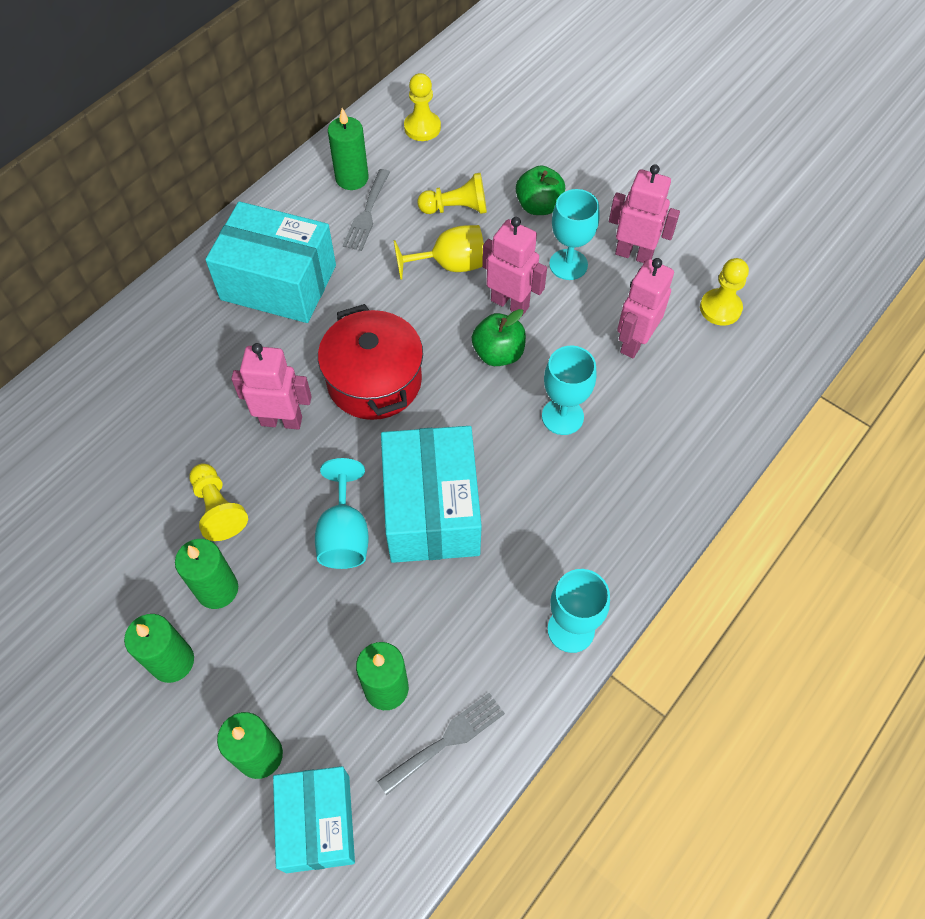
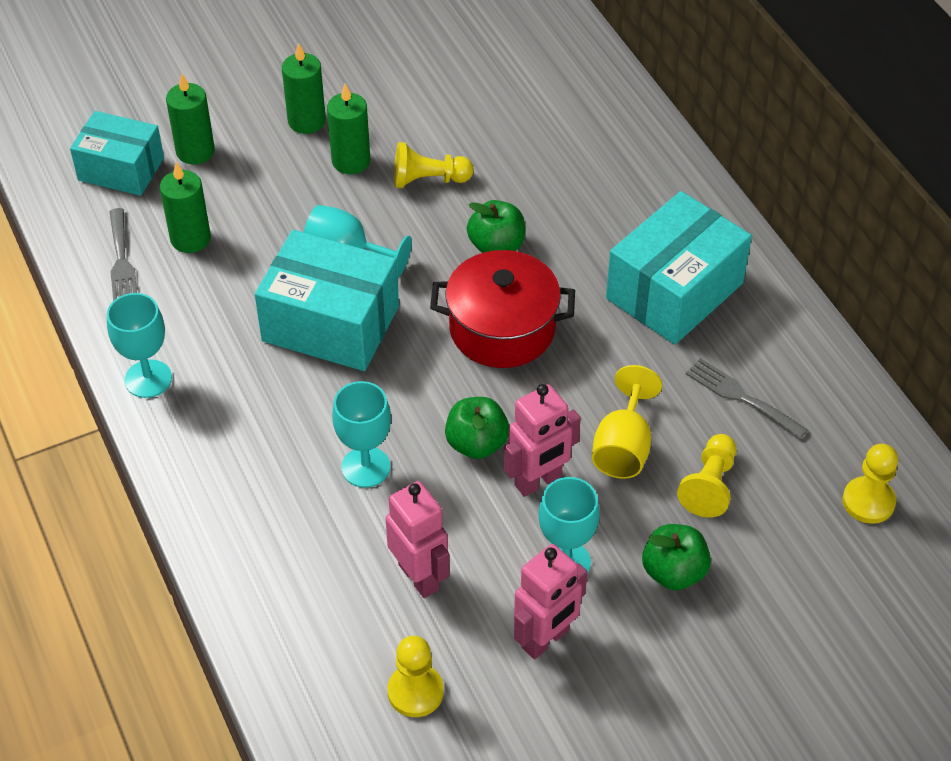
camera: 115 degrees right, 10 degrees down
(281, 420) = (496, 246): pink robot -> green apple
(352, 178) = (806, 401): green candle -> none

